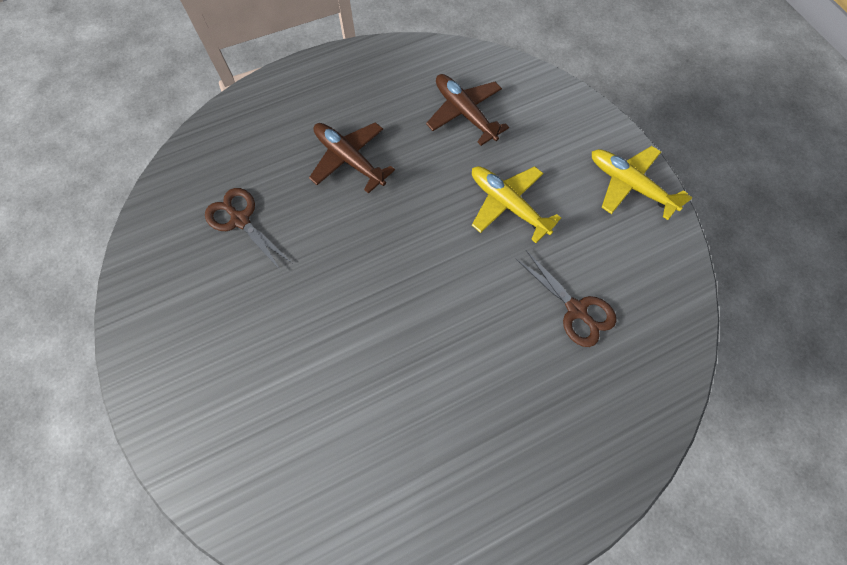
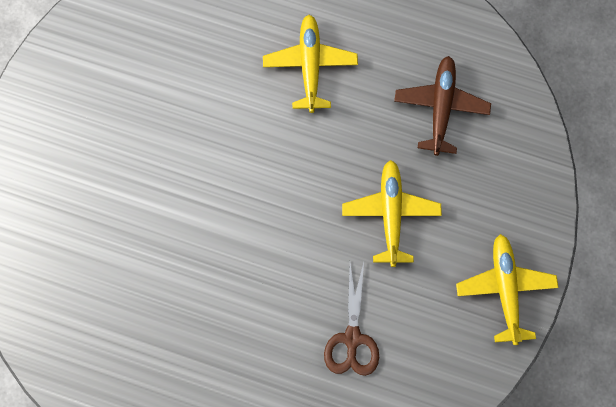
camera: 45 degrees right, 5 degrees up
(240, 220) = (186, 44): brown scissors -> none
(349, 159) = (310, 66): brown plane -> yellow plane

